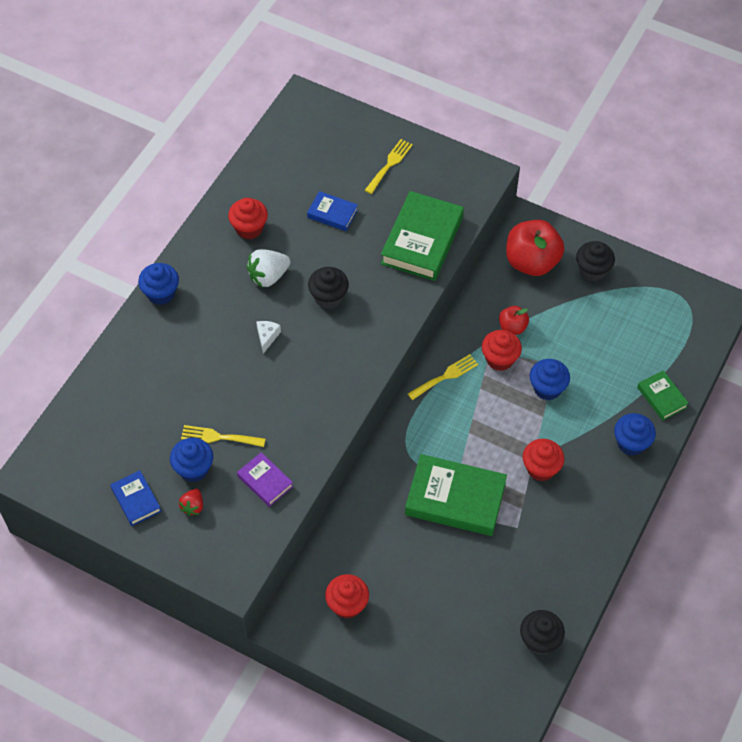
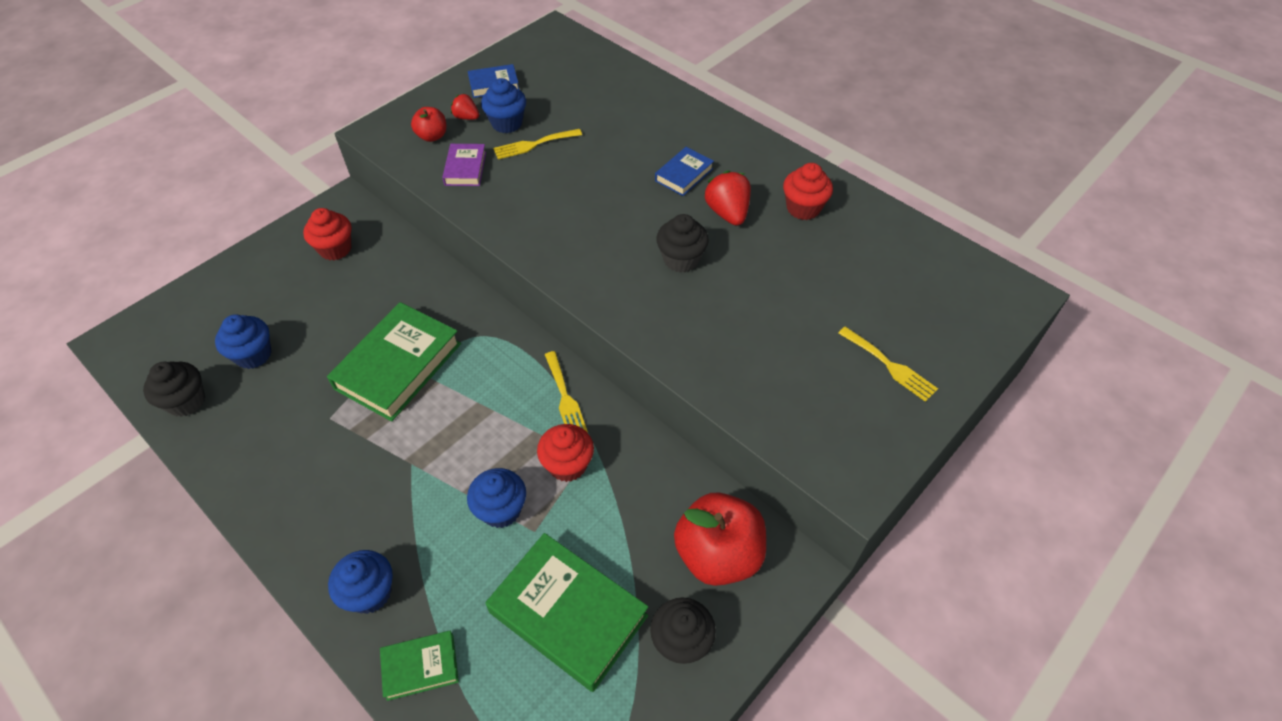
camera: 105 degrees right, 5 degrees down
(161, 293) = (728, 129): blue cupcake -> blue cupcake (253, 355)
(219, 437) = (534, 144): yellow fork -> yellow fork turned 135 degrees counterclockwise
(265, 481) = (465, 168): purple book -> purple book turned 60 degrees counterclockwise
(267, 337) = (643, 198): white cheese -> none
(268, 276) = (727, 213): white strawberry -> red strawberry
(332, 213) = (811, 287): blue book -> blue book (684, 175)
(422, 240) = (745, 372): green book -> green book (568, 614)
(512, 327) = (612, 495): red apple -> red apple (432, 136)
(541, 468) = (390, 466): red cupcake -> none

